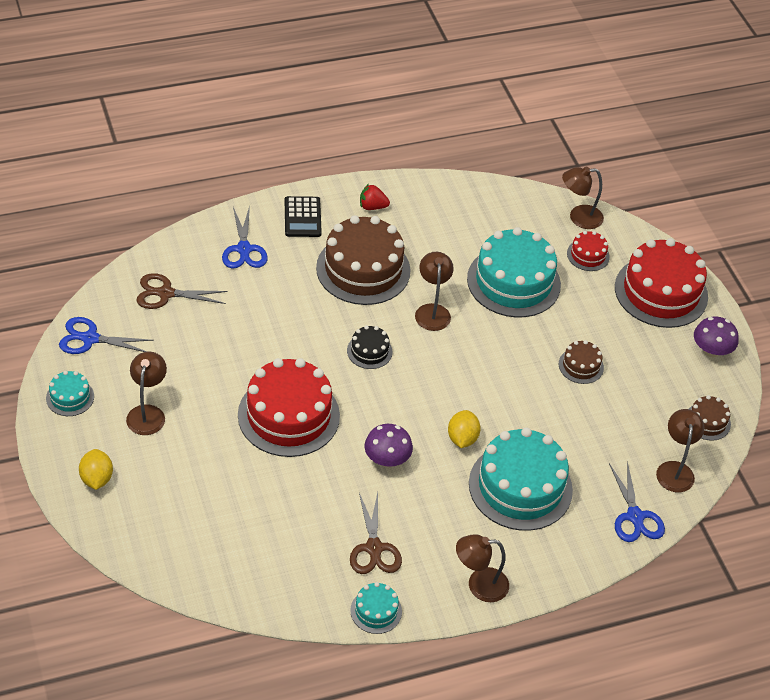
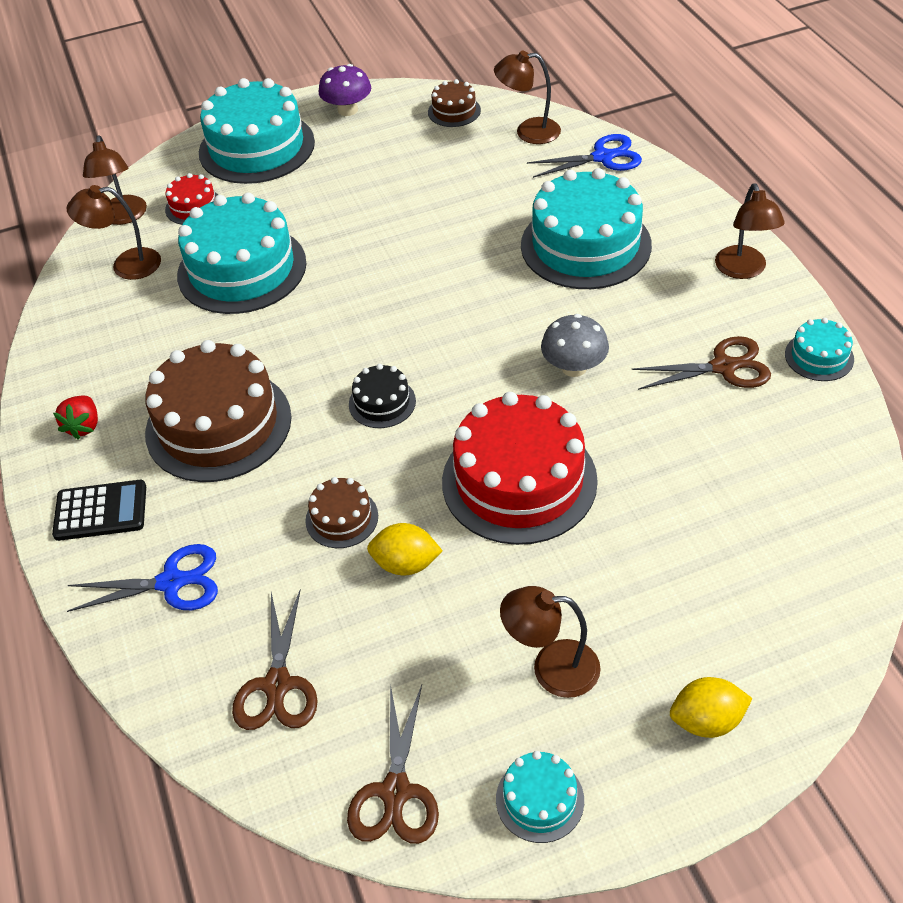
camera: 85 degrees left, 0 degrees up
(90, 339) = (395, 791): blue scissors -> brown scissors
(387, 459) = (574, 367): purple mushroom -> grey mushroom
(432, 311) = (300, 343): brown lamp -> brown lamp (126, 265)
(462, 438) = (522, 299): yellow lemon -> yellow lemon (406, 564)
(581, 366) = (384, 205): brown cake -> brown cake (342, 518)
(661, 292) = (257, 147): red cake -> turquoise cake

